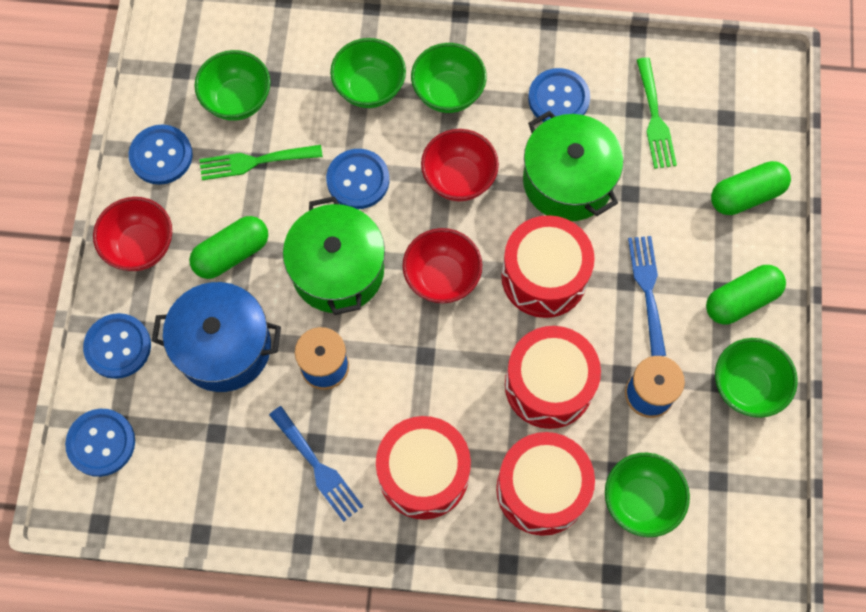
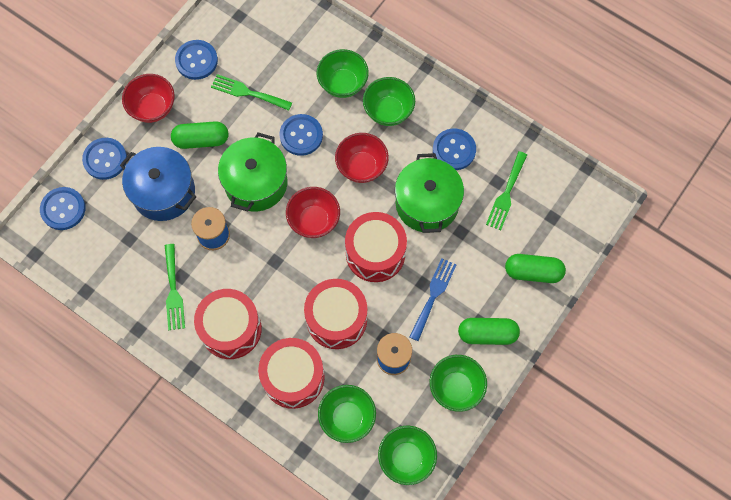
camera: 30 degrees right, 0 degrees up
(237, 100) = (260, 50): green bowl -> green bowl (406, 458)
(318, 467) = (173, 291): blue fork -> green fork

